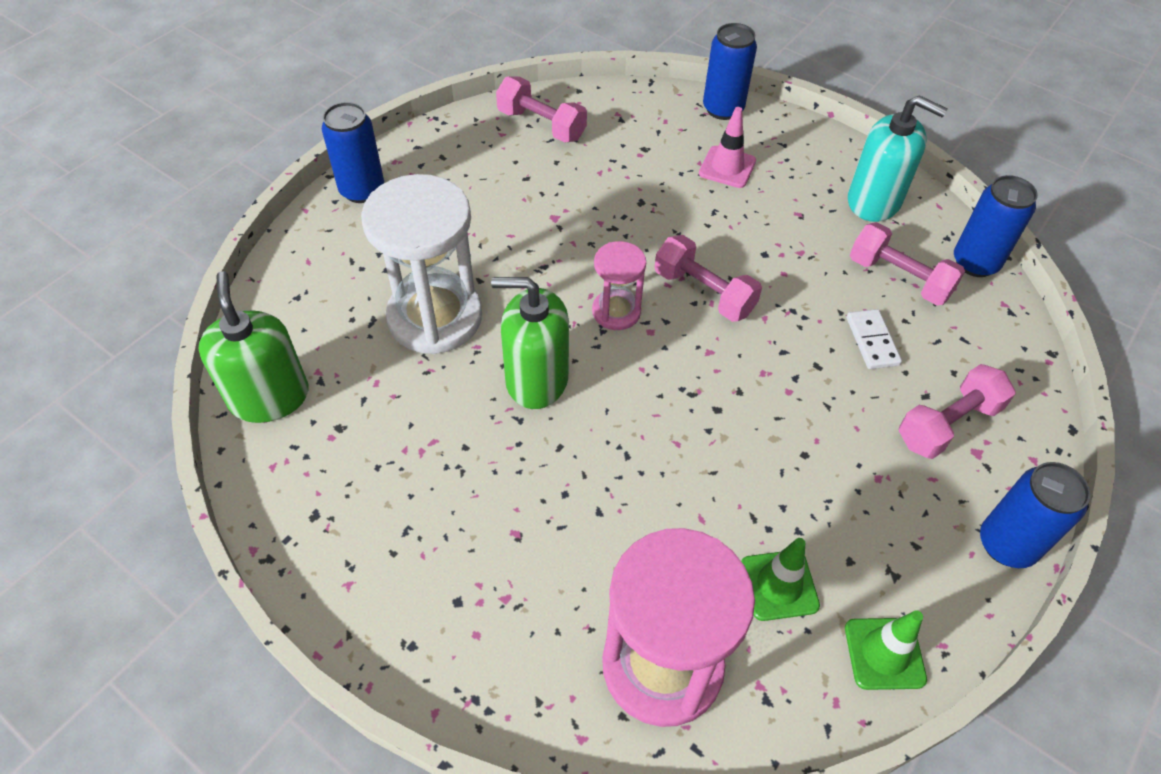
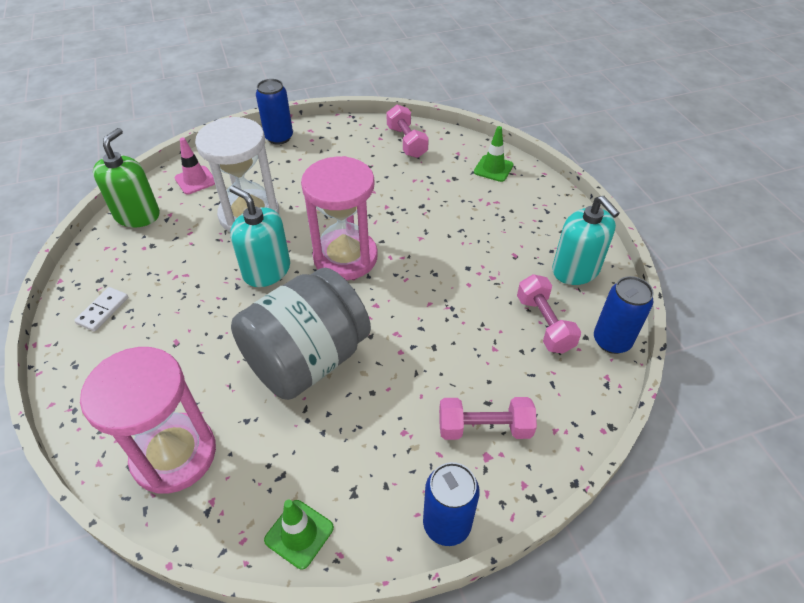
camera: 35 degrees right, 5 degrees down
(536, 379) = (266, 271): green soap dispenser -> turquoise soap dispenser
(616, 312) = (345, 257): pink hourglass -> pink hourglass, size x1.92
(698, 460) = (307, 359): none -> grey jar
(704, 292) = (407, 271): pink dumbbell -> none
(723, 109) = (527, 175): blue can -> none
(727, 167) = (495, 209): pink traffic cone -> pink traffic cone (195, 180)
(779, 585) = (279, 454): green traffic cone -> green traffic cone (493, 168)
(872, 341) = (485, 351): white domino -> white domino (103, 310)

